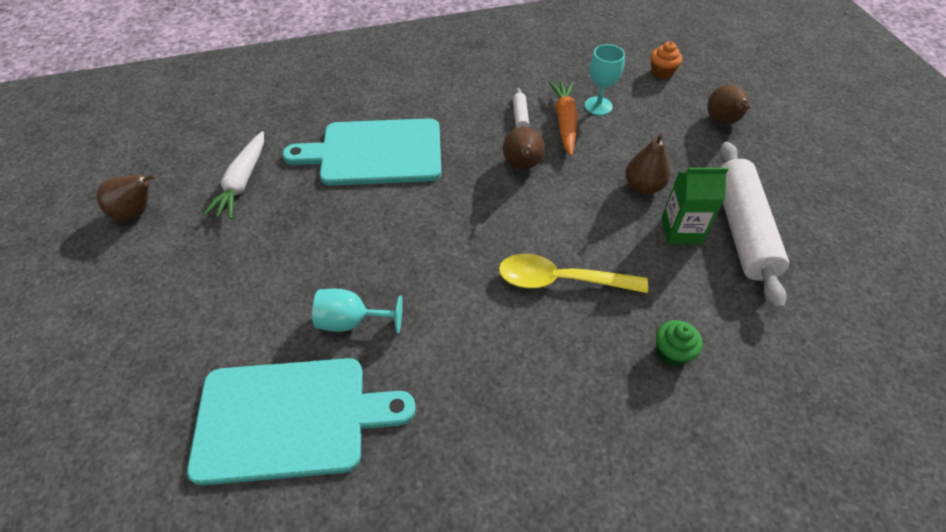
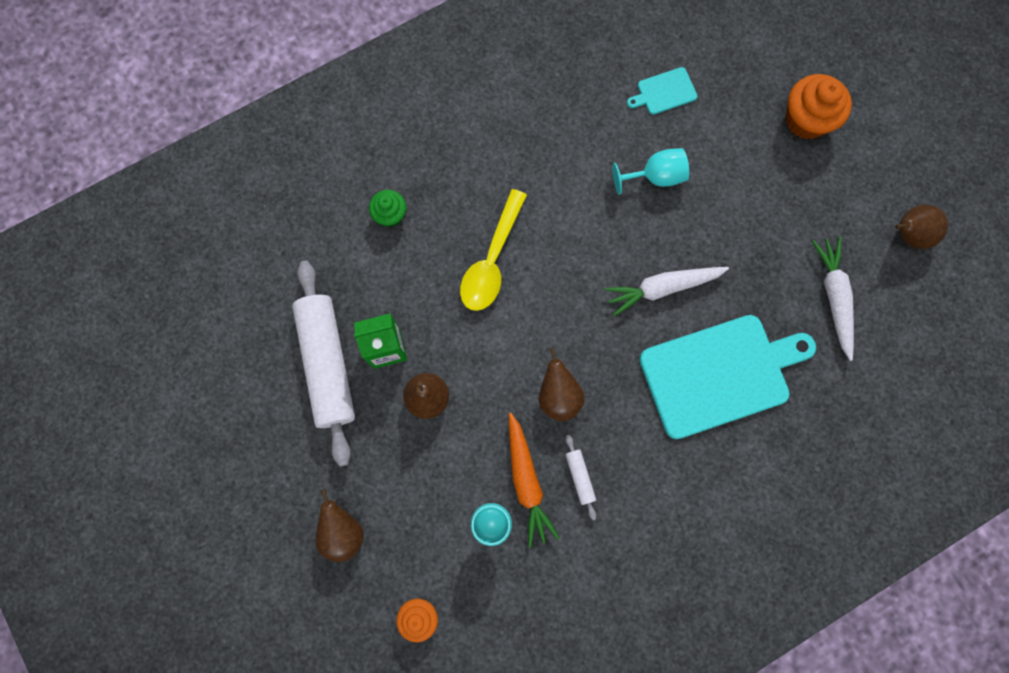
camera: 165 degrees right, 25 degrees up
(147, 341) = (806, 120): none -> orange cupcake
(290, 418) = (664, 92): turquoise cutting board -> turquoise cutting board, size x0.43
(394, 221) = (662, 288): none -> white carrot
(560, 280) = (492, 261): yellow spoon -> yellow spoon turned 120 degrees clockwise

